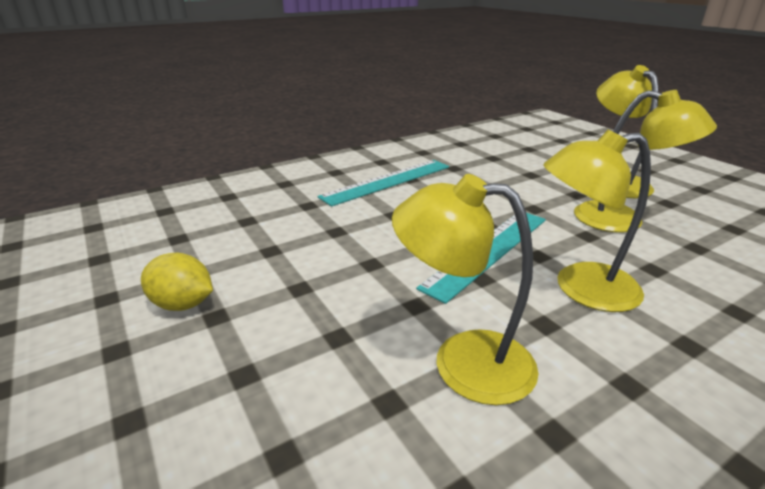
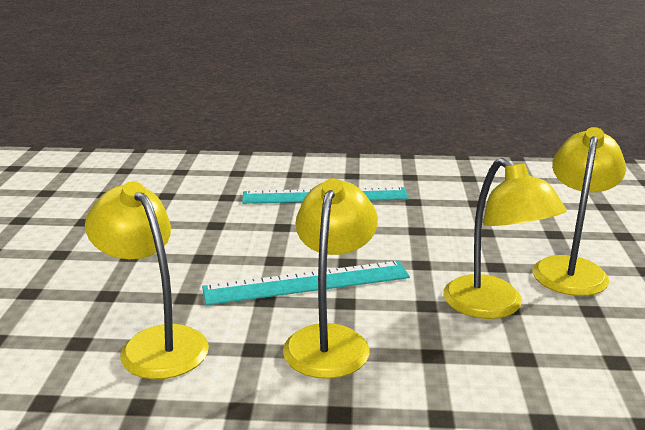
camera: 35 degrees right, 5 degrees down
(183, 304) = (52, 239): yellow lemon -> none
(581, 289) = (330, 340): yellow lamp -> yellow lamp turned 75 degrees clockwise

